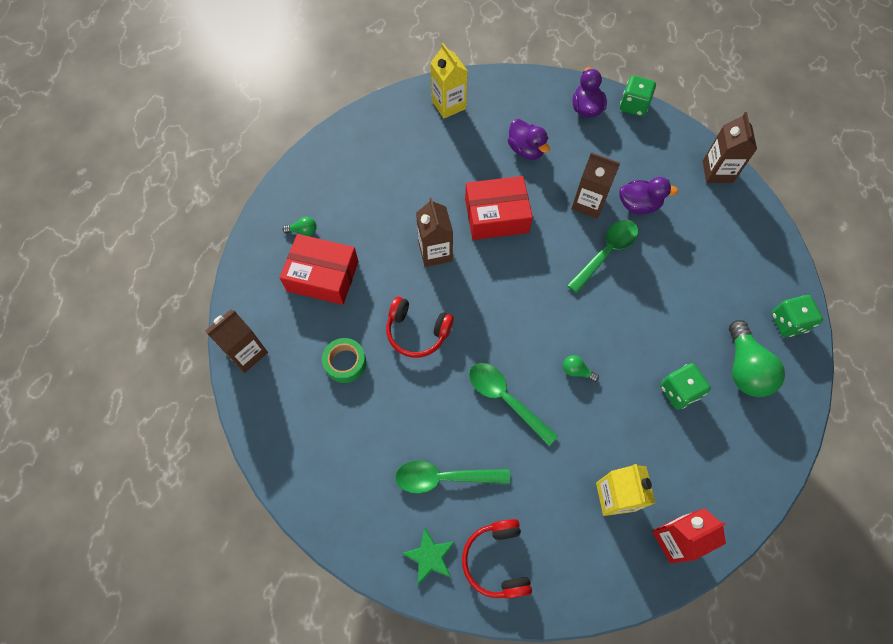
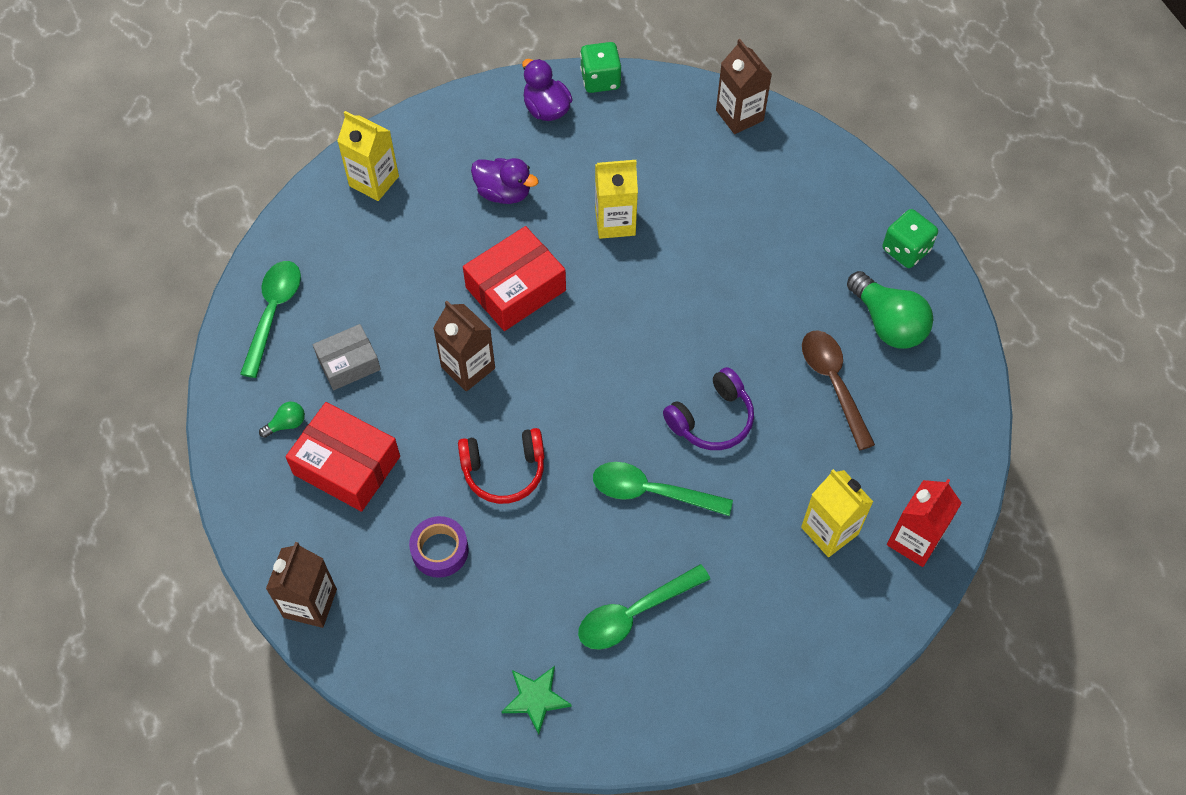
camera: 30 degrees left, 5 degrees down
(323, 276) = (347, 465): red box -> red box turned 45 degrees clockwise
(345, 363) = (440, 550): green tape -> purple tape
(363, 211) = (348, 363): none -> grey box
(430, 557) = (669, 704): green star -> green star (535, 698)
(497, 561) = (744, 667): red headphones -> none
(576, 371) = (712, 419): green light bulb -> purple headphones
(588, 203) = (615, 222): brown carton -> yellow carton
(606, 253) = (668, 270): green spoon -> green spoon (273, 313)
(638, 205) = (673, 196): purple duck -> none
(679, 391) = (833, 383): green dice -> brown spoon

